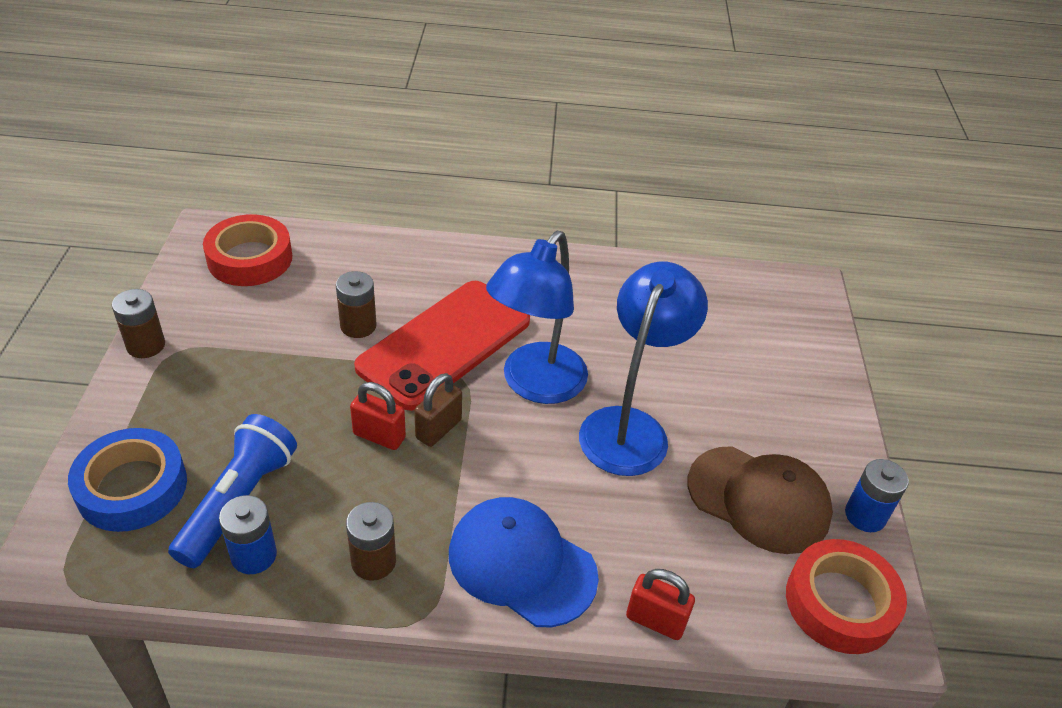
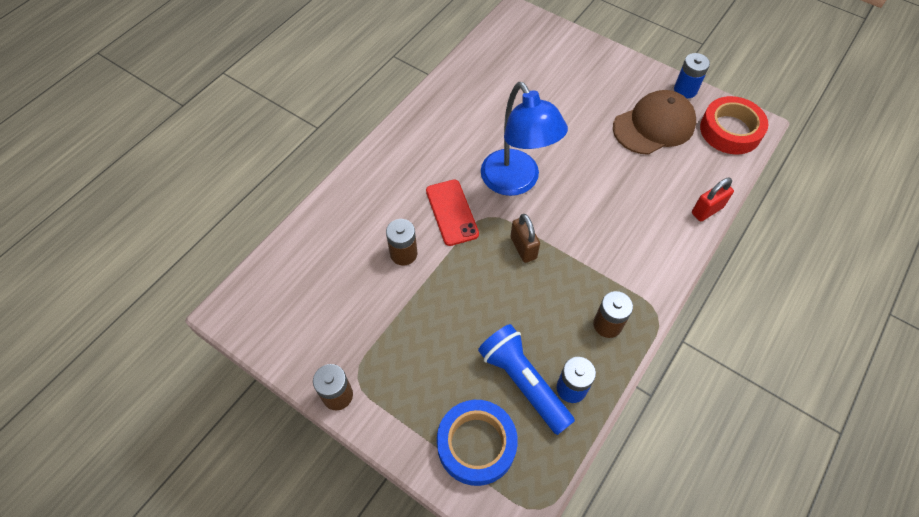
camera: 55 degrees left, 15 degrees up
(250, 258) = (285, 294): red tape -> none
(379, 436) = (511, 282): red padlock -> none
(445, 344) = (452, 212): red phone -> red phone, size x0.57
(521, 564) = (644, 252): blue cap -> none
(630, 427) = (574, 154): blue lamp -> none

